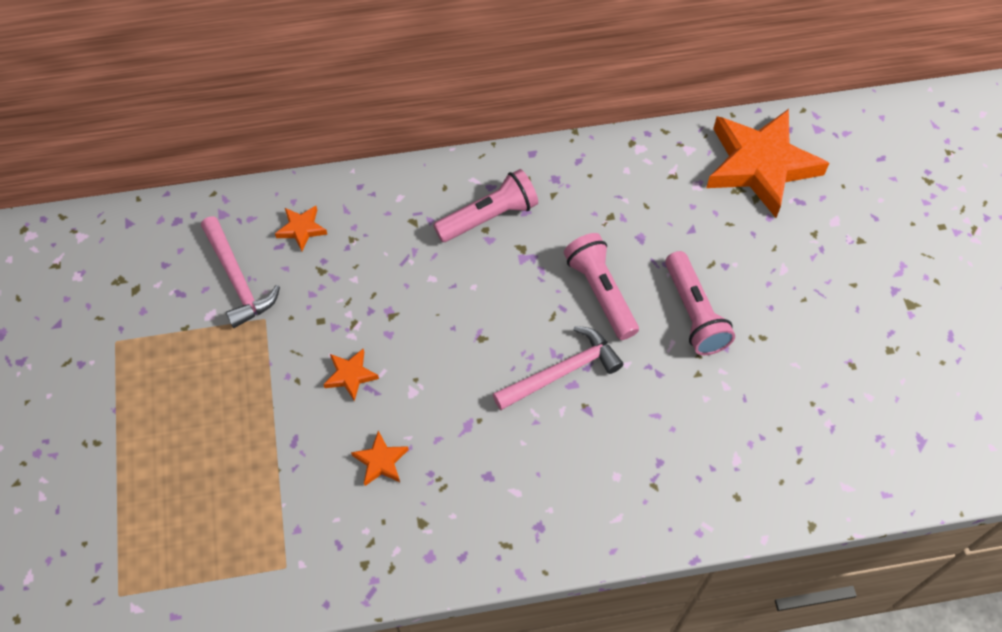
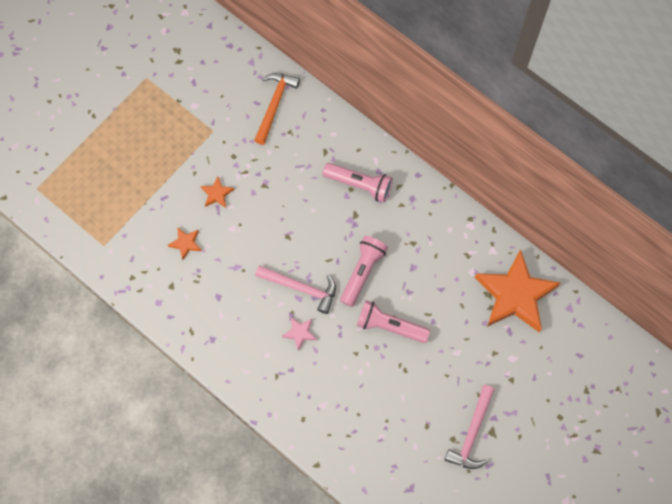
camera: 50 degrees right, 10 degrees up
(237, 280) = (222, 101): pink hammer -> pink hammer (471, 434)
(301, 229) = (275, 104): orange star -> orange hammer
(619, 416) = (300, 333): none -> pink star
(694, 313) = (390, 326): pink flashlight -> pink flashlight turned 75 degrees clockwise

